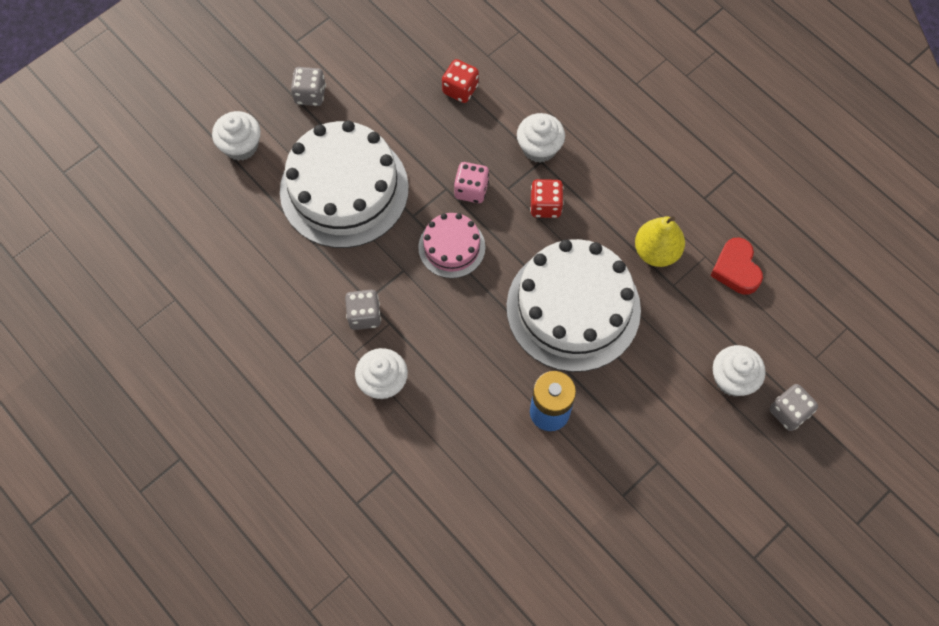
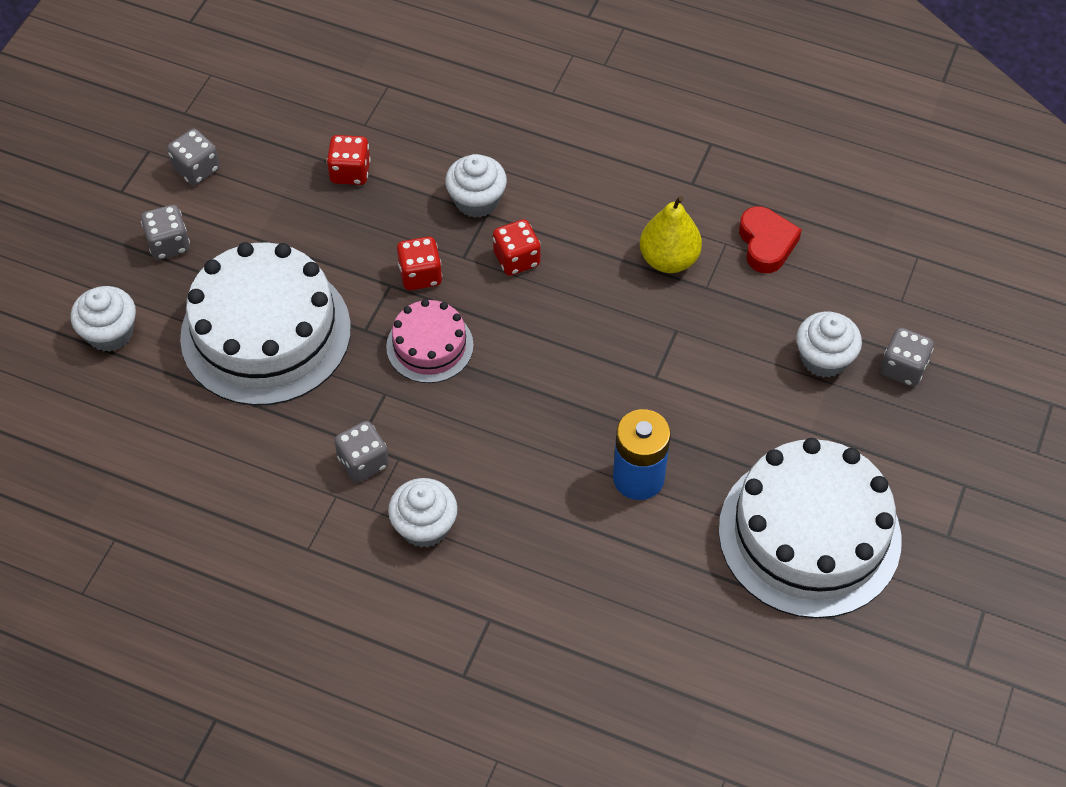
camera: 25 degrees left, 10 degrees down
(355, 44) = (196, 169): none -> grey dice
(471, 190) = (420, 275): pink dice -> red dice
(573, 308) = (606, 356): white cake -> white cake (809, 534)
(736, 269) = (766, 244): red heart -> red heart turned 150 degrees counterclockwise

